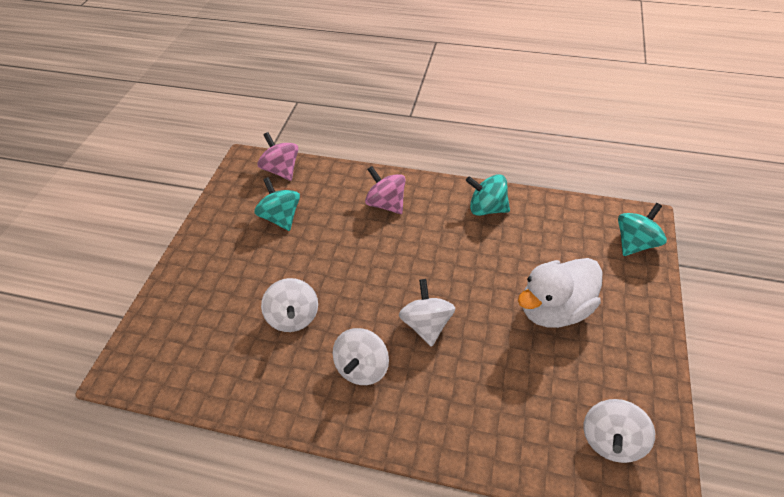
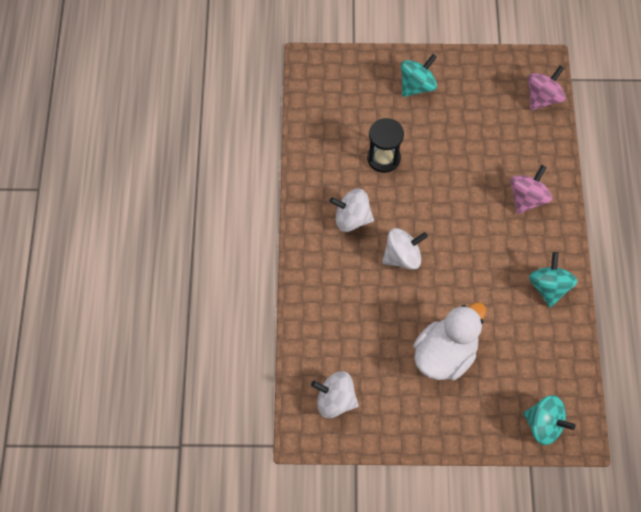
camera: 75 degrees right, 15 degrees up
(281, 217) = (483, 116): turquoise spinning top -> turquoise spinning top (417, 86)
(293, 317) = (383, 158): white spinning top -> black hourglass
(554, 309) = (445, 355): white duck -> white duck turned 90 degrees clockwise

